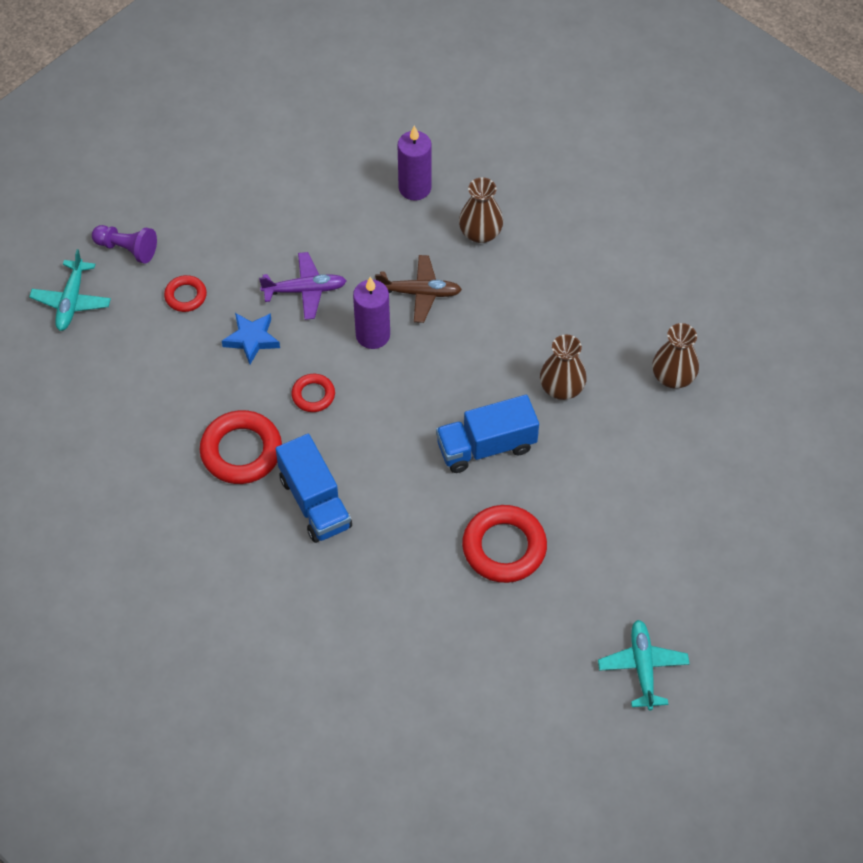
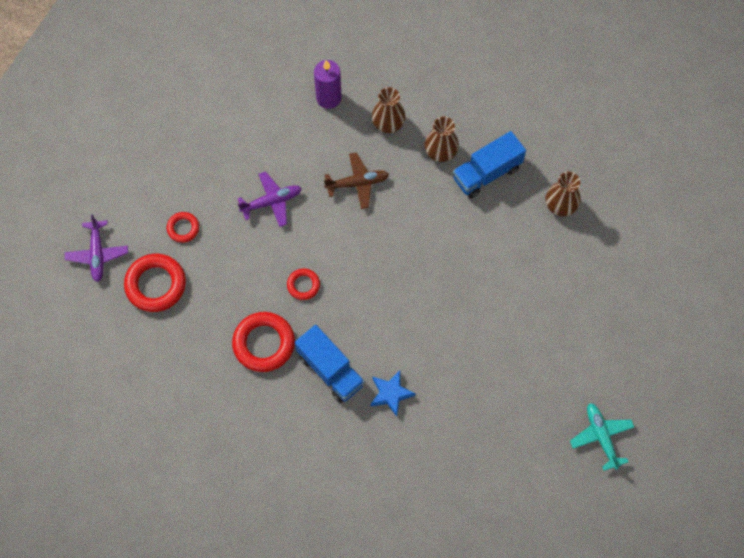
camera: 15 degrees left, 10 degrees up
(71, 301) = (97, 254): turquoise plane -> purple plane
(127, 249) = (126, 200): purple pawn -> none
(252, 339) = (244, 251): blue star -> blue star (390, 394)
(373, 335) = (333, 226): purple candle -> none
(486, 446) = (442, 294): blue truck -> blue truck (487, 173)
(504, 547) = (477, 370): red ring -> red ring (156, 285)
(561, 388) = (483, 234): brown vase -> brown vase (440, 152)

